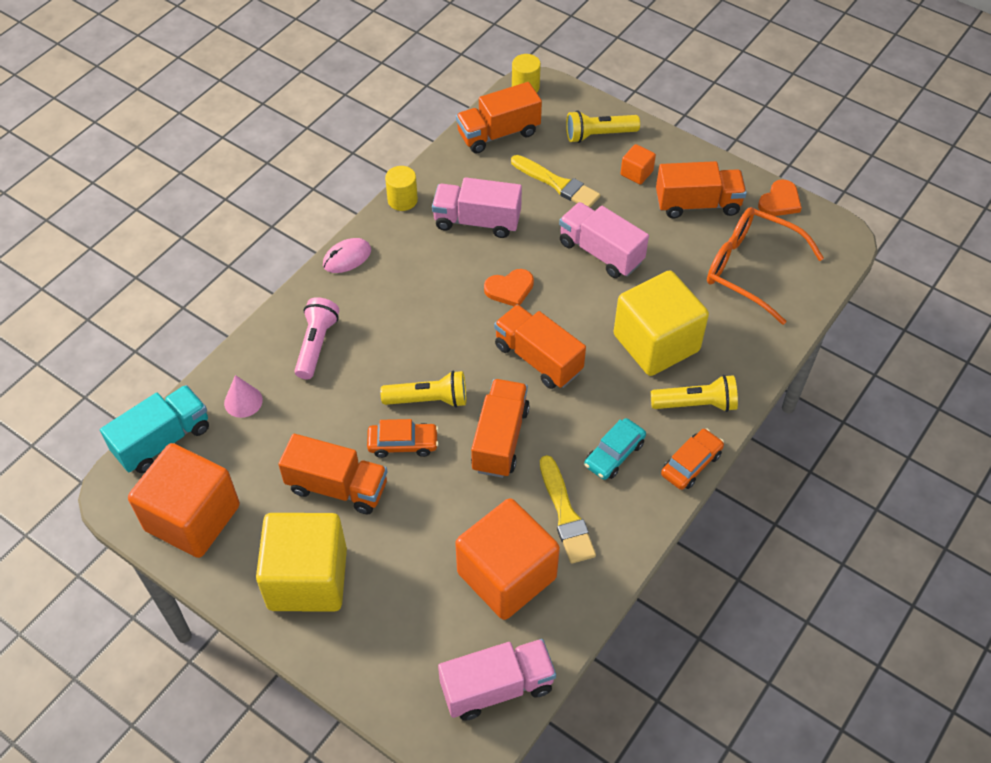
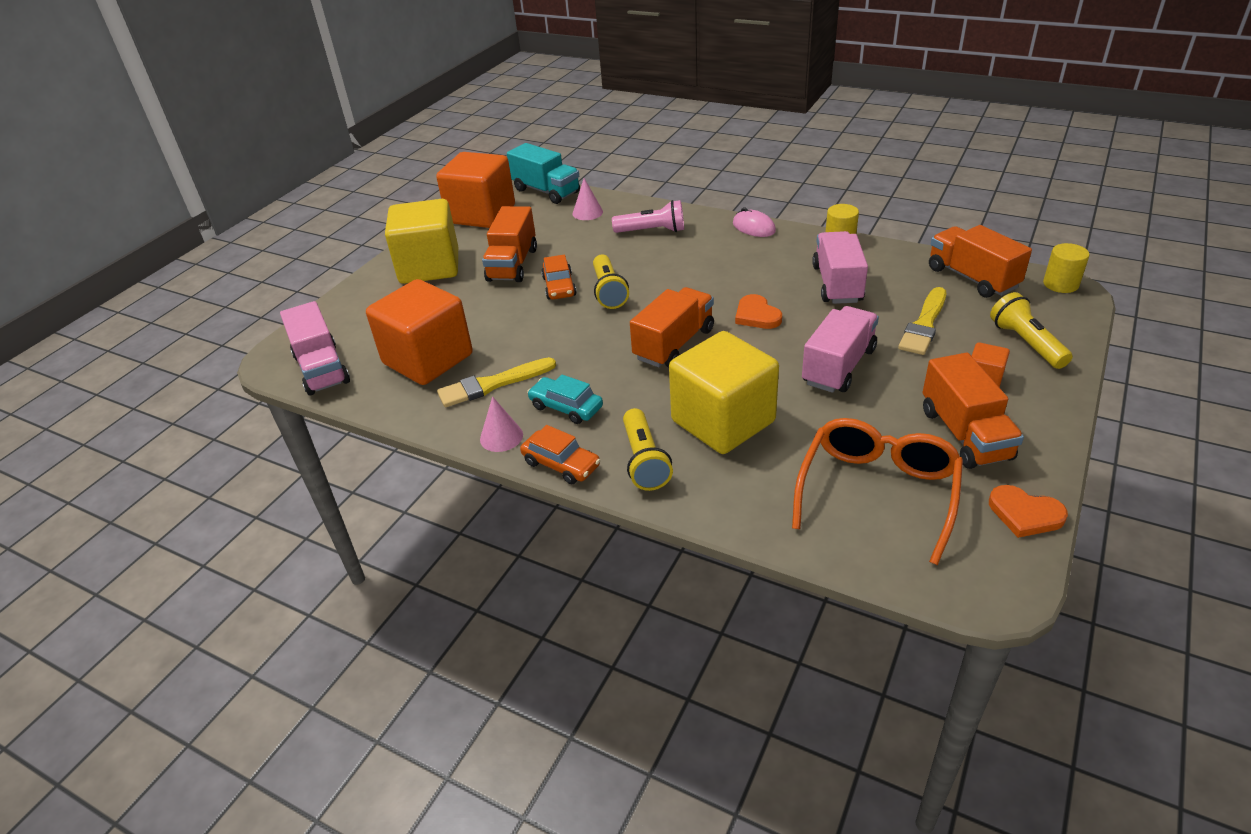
camera: 85 degrees right, 15 degrees down
(500, 439) = (572, 335): orange truck -> none
(647, 509) = (501, 437): none -> pink cone

